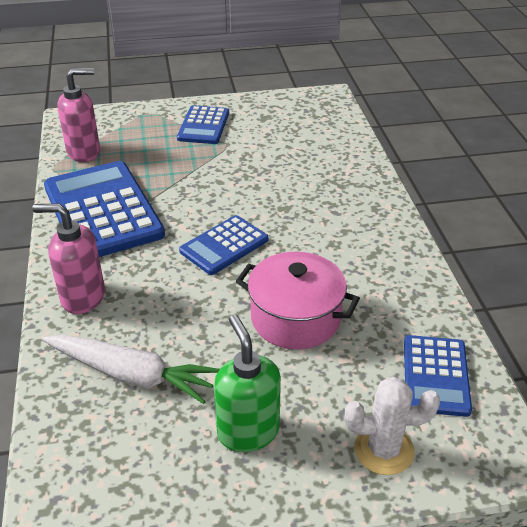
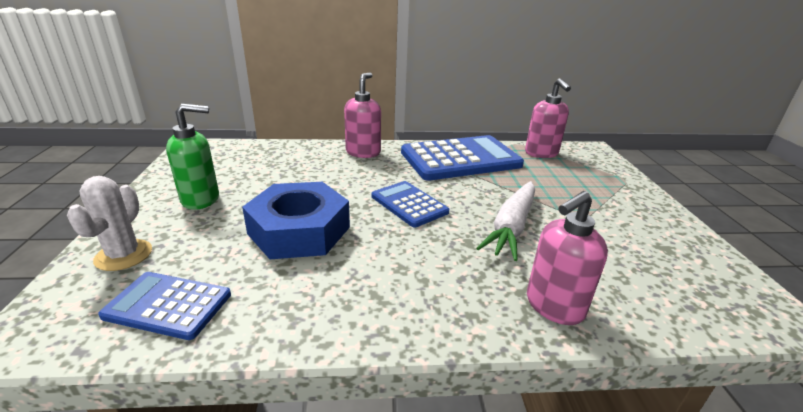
camera: 95 degrees right, 10 degrees down
(132, 375) = (282, 165): white carrot -> white carrot (511, 227)
(204, 126) = (617, 206): blue calculator -> none
(295, 318) = (299, 230): pink pot -> blue nut
(352, 173) = (553, 306): none -> pink soap dispenser

